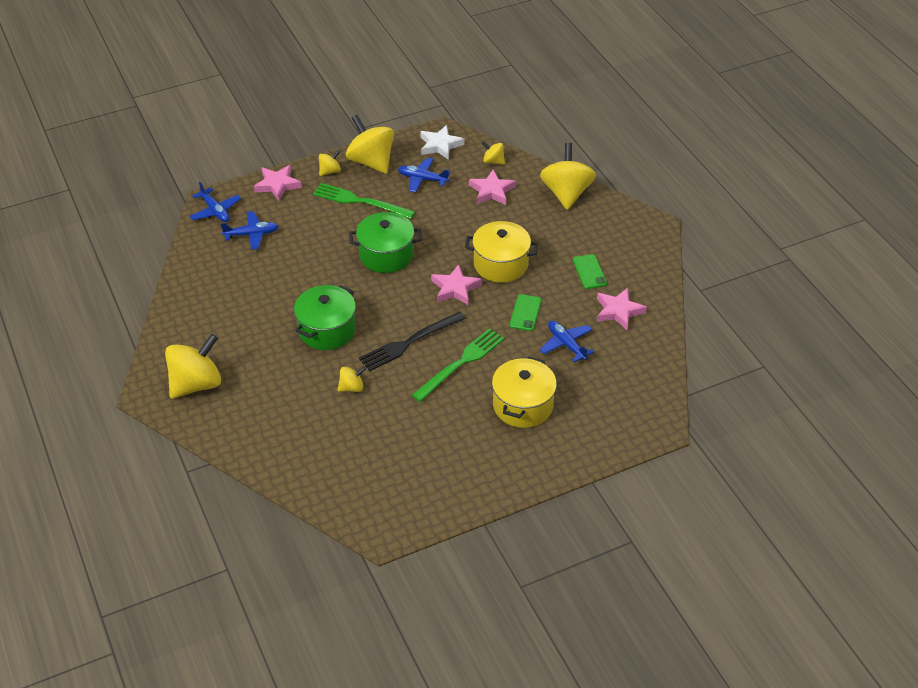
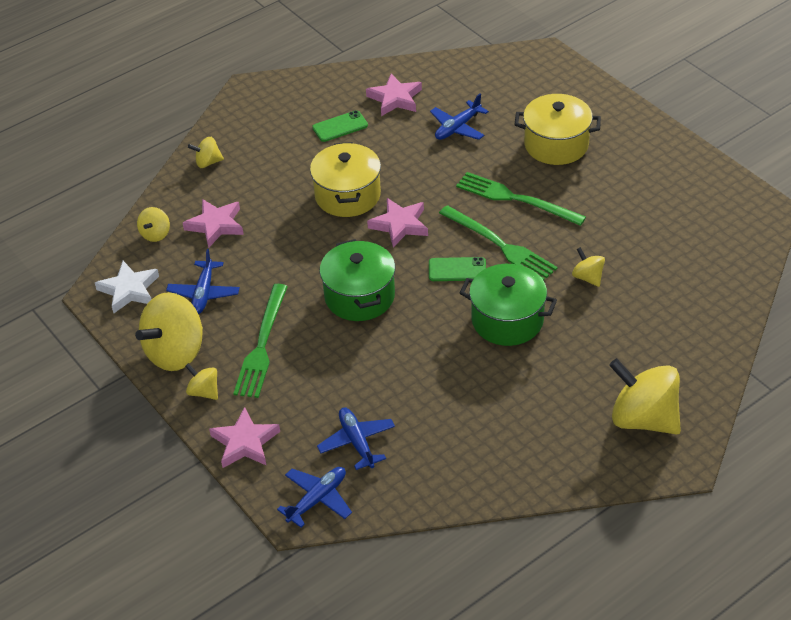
camera: 100 degrees left, 0 degrees up
(410, 342) = (499, 245): black fork -> green fork
(525, 313) = (421, 164): green phone -> green phone (457, 269)
(566, 193) = (208, 162): yellow spinning top -> yellow spinning top, size x0.48

